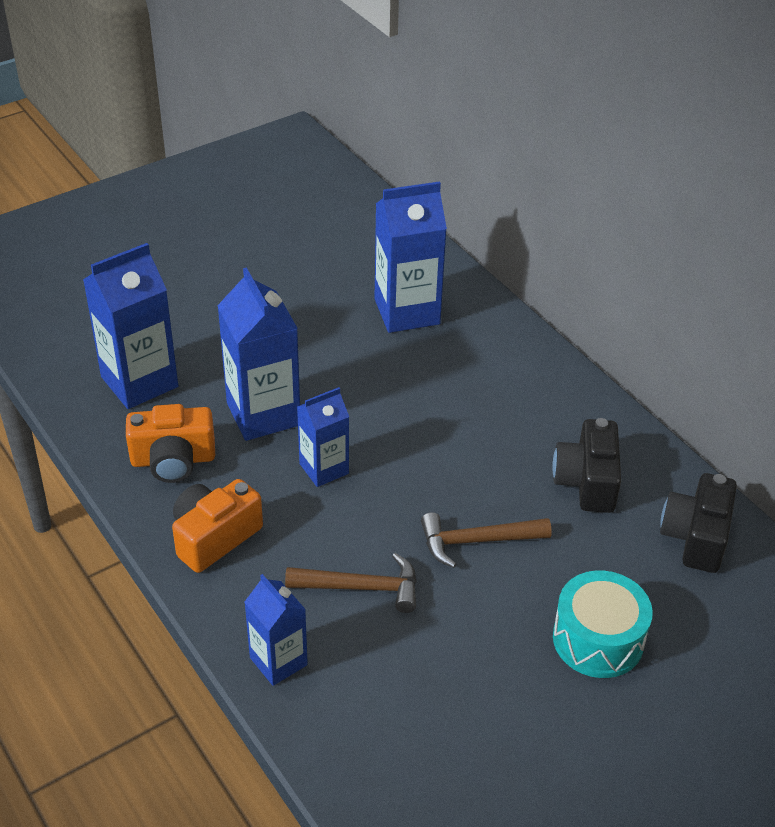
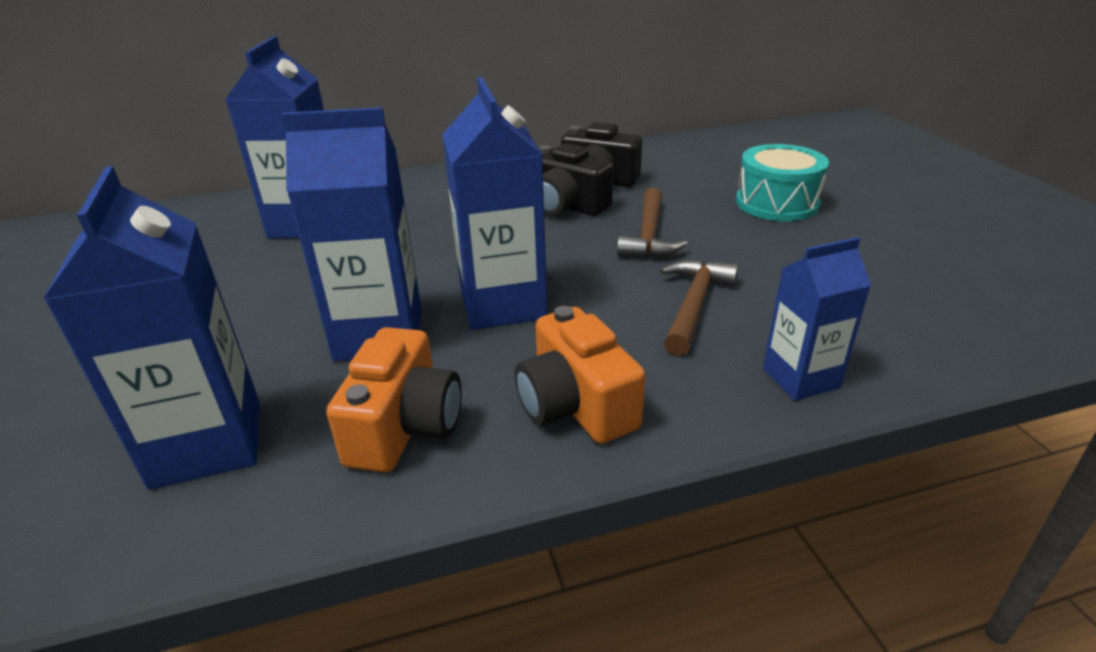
camera: 70 degrees left, 10 degrees down
(324, 468) = (502, 304): blue carton -> blue carton, size x1.65
(695, 537) = (675, 155): black camera -> black camera (566, 206)

